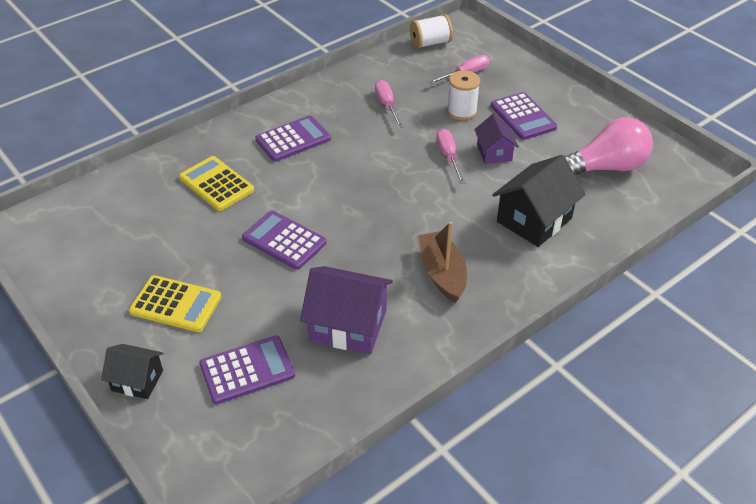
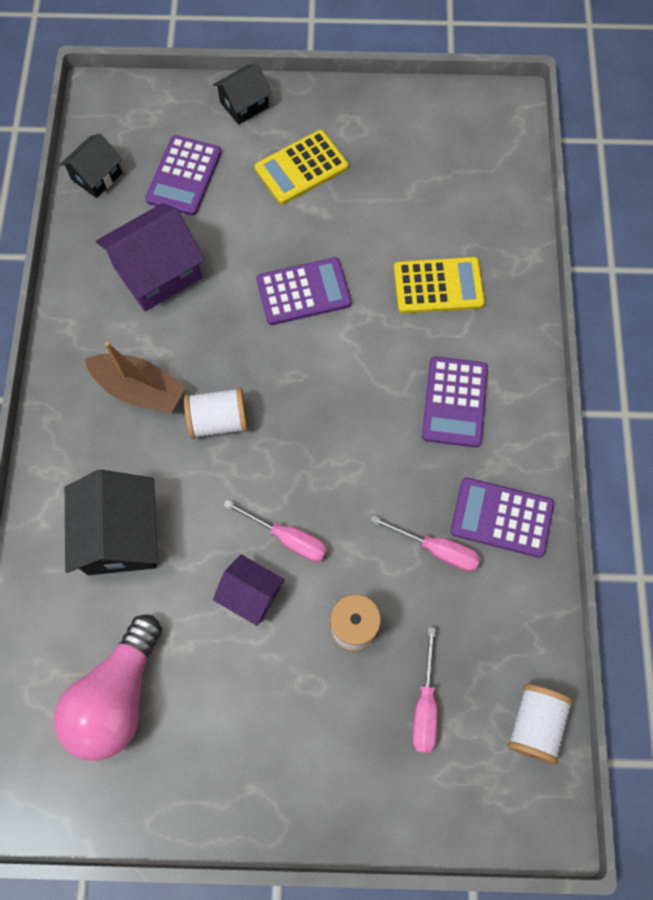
camera: 130 degrees right, 25 degrees up
(301, 429) = (97, 176): none -> black house
(417, 224) = (218, 421): none -> white spool
(523, 117) = (281, 692): purple calculator -> purple calculator (501, 517)

